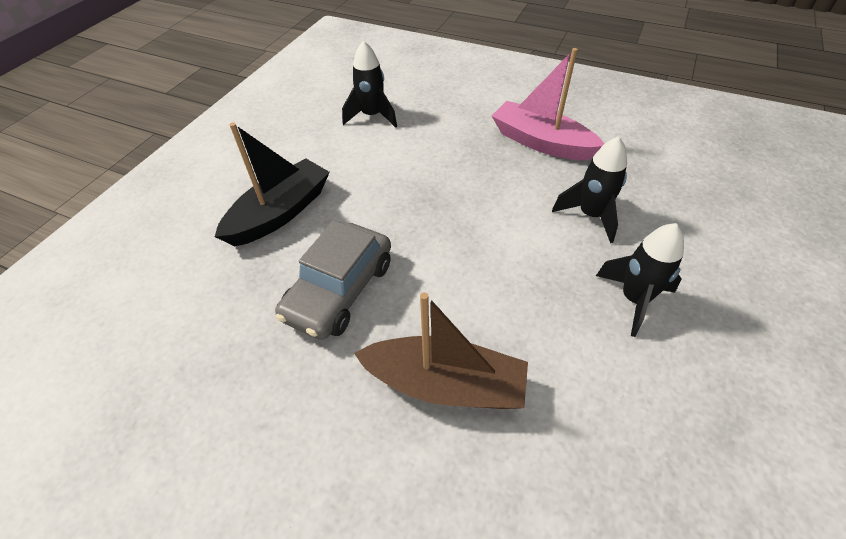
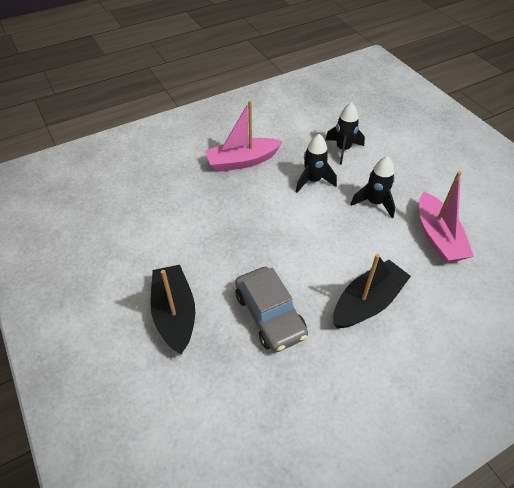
camera: 55 degrees left, 0 degrees up
(372, 116) = (130, 217): black rocket -> black rocket (343, 149)
(445, 384) = (367, 302): brown boat -> black boat
(665, 418) = (437, 237): none -> pink boat

